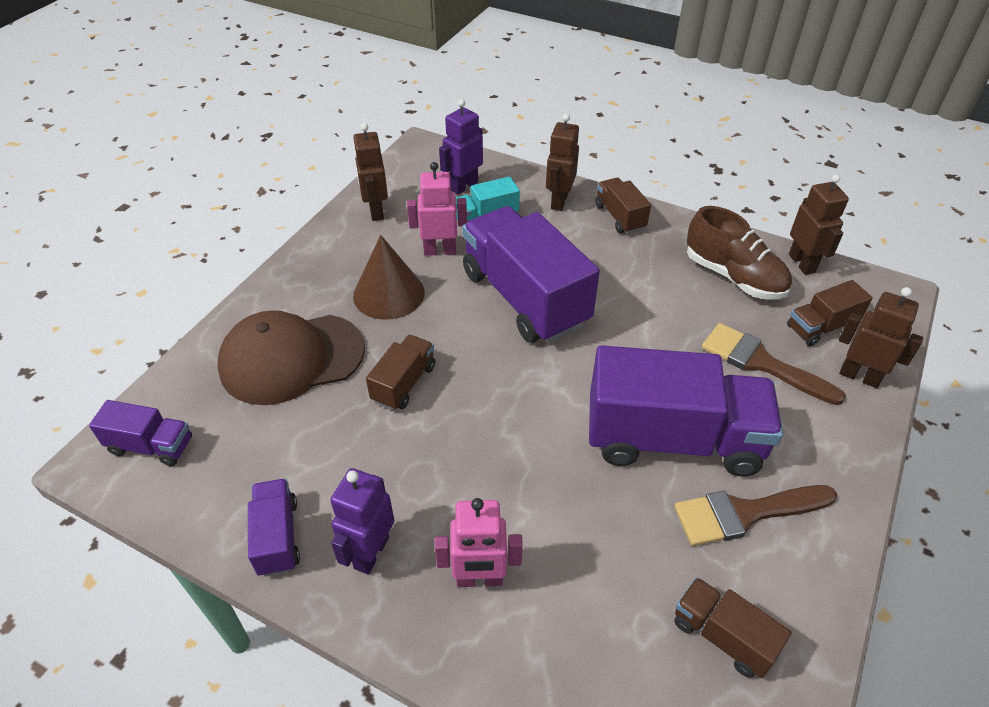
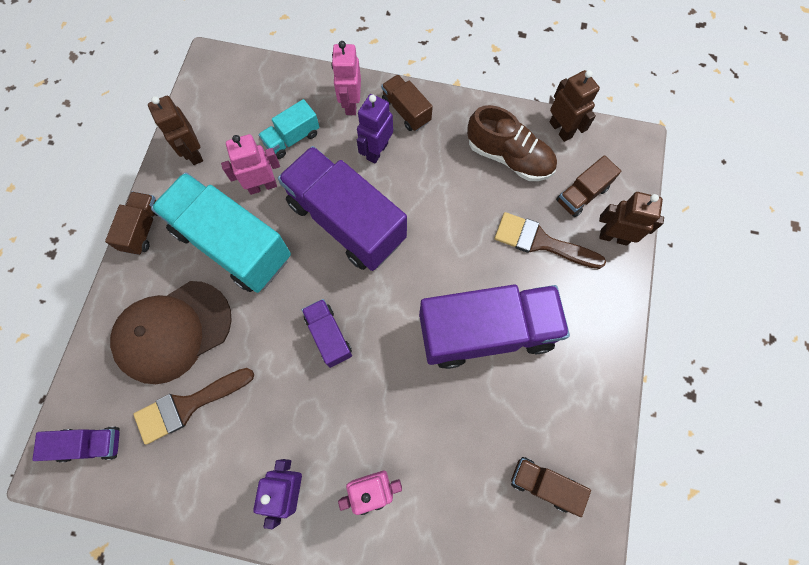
camera: 15 degrees left, 25 degrees up
(277, 537) = (218, 495): purple truck -> purple truck (329, 336)
(389, 294) = (232, 244): brown cone -> turquoise truck
(404, 383) = (271, 333): brown truck -> brown truck (143, 229)
(464, 186) = (263, 104): purple robot -> purple robot (377, 151)
(559, 201) = (351, 104): brown robot -> pink robot
(744, 513) = (545, 383): brown brush -> brown brush (188, 405)

